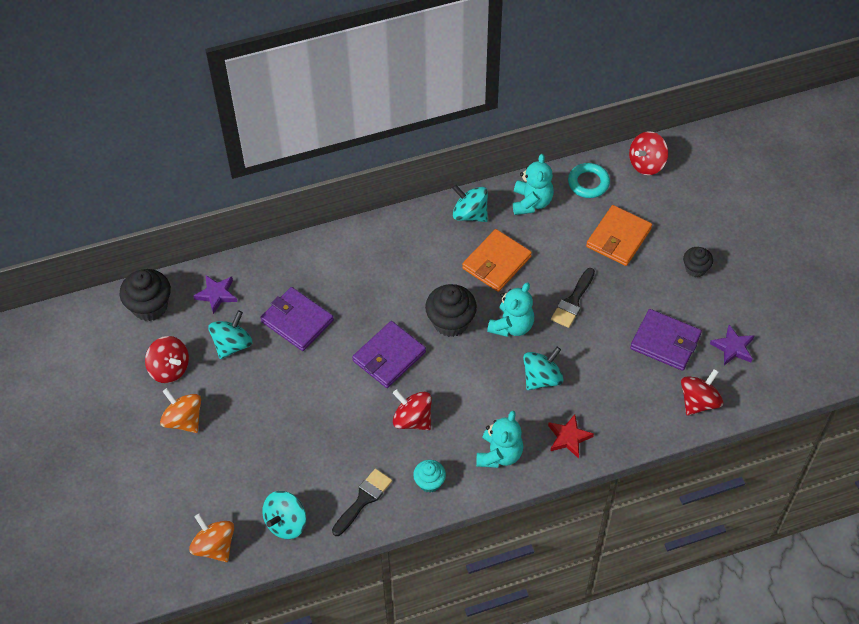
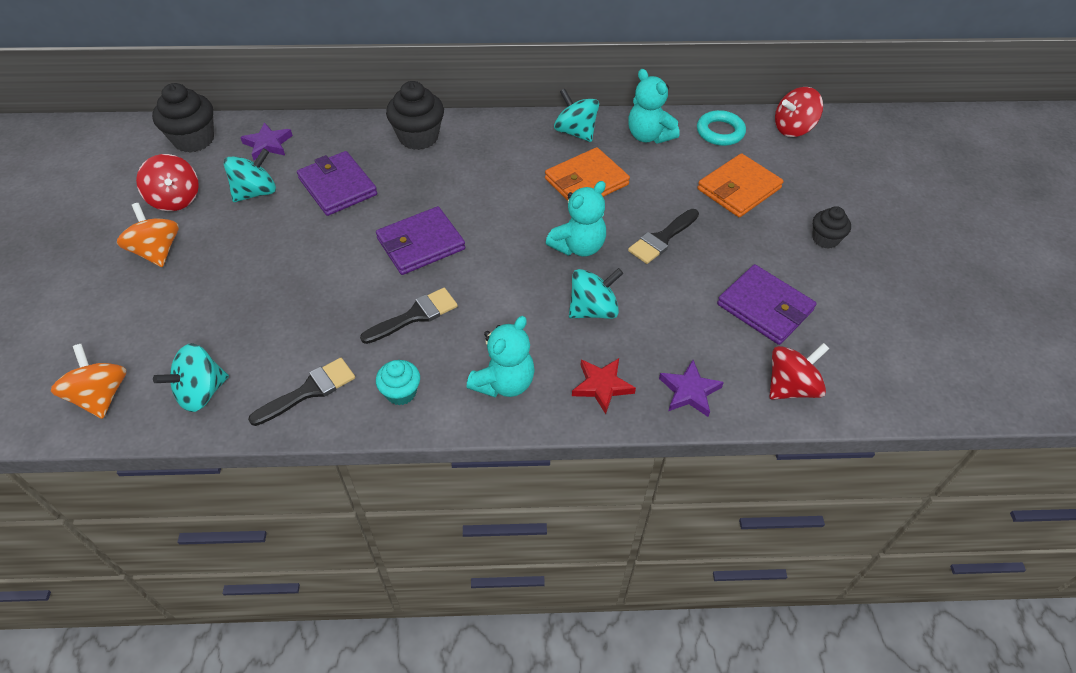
camera: 15 degrees right, 5 degrees down
(412, 419) = (415, 315): red spinning top -> black brush
(450, 322) = (508, 226): black cupcake -> black cupcake (418, 137)
(531, 202) = (649, 136): turquoise teddy bear -> turquoise teddy bear turned 120 degrees clockwise
(733, 347) = (853, 335): purple star -> purple star (689, 391)

